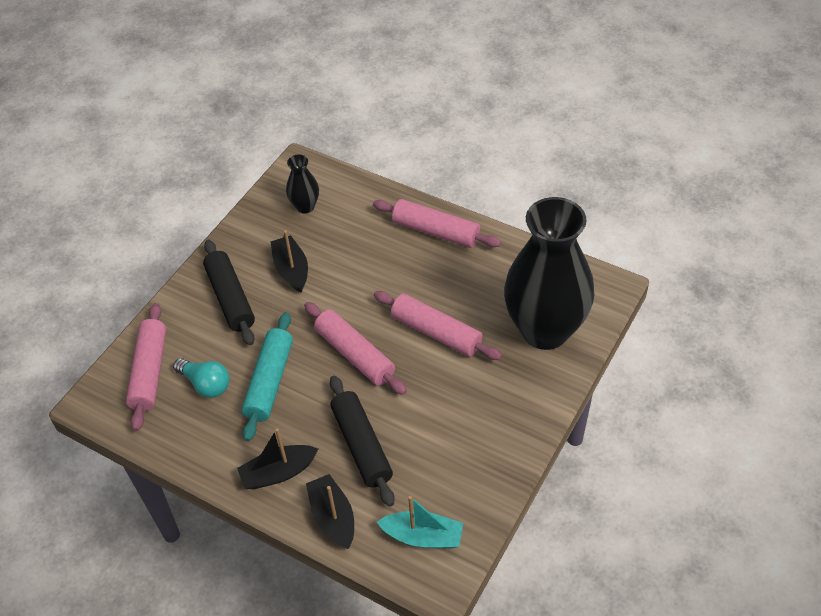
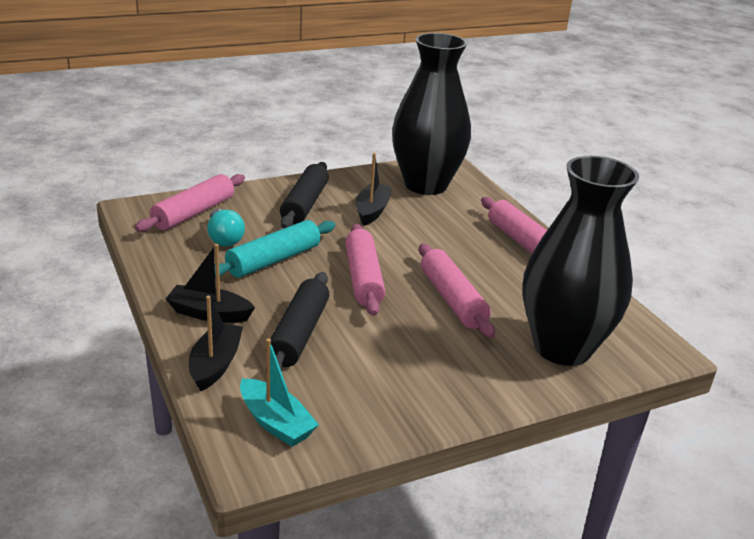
camera: 30 degrees right, 20 degrees down
(305, 206) = (425, 185): black vase -> black vase, size x2.37

